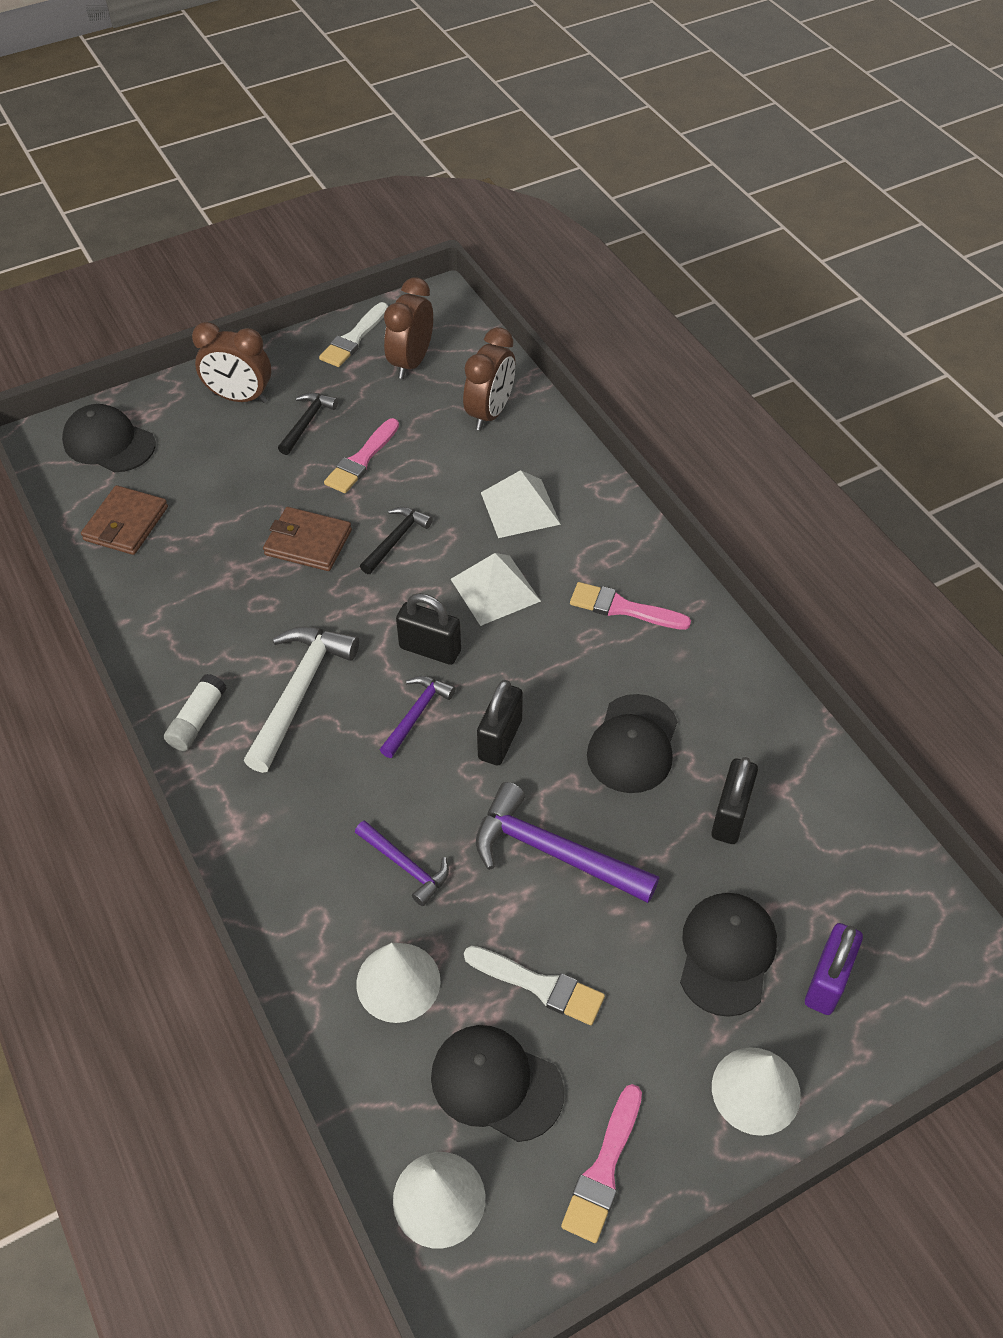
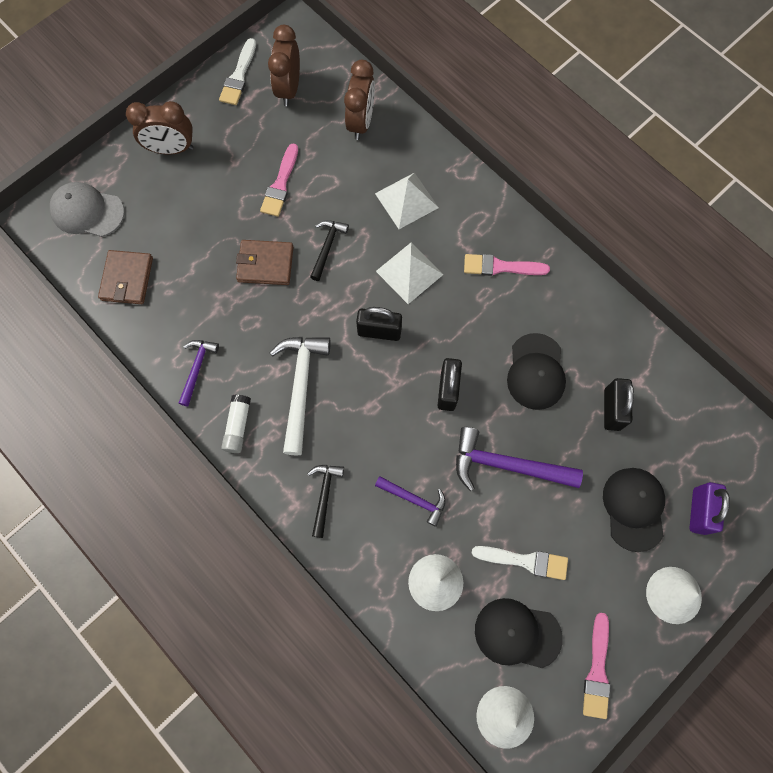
camera: 15 degrees left, 20 degrees up
(109, 443) = (87, 211): black cap -> grey cap
(307, 423) = (229, 160): black hammer -> black hammer (324, 495)
(416, 714) = (386, 384): purple hammer -> purple hammer (197, 369)

